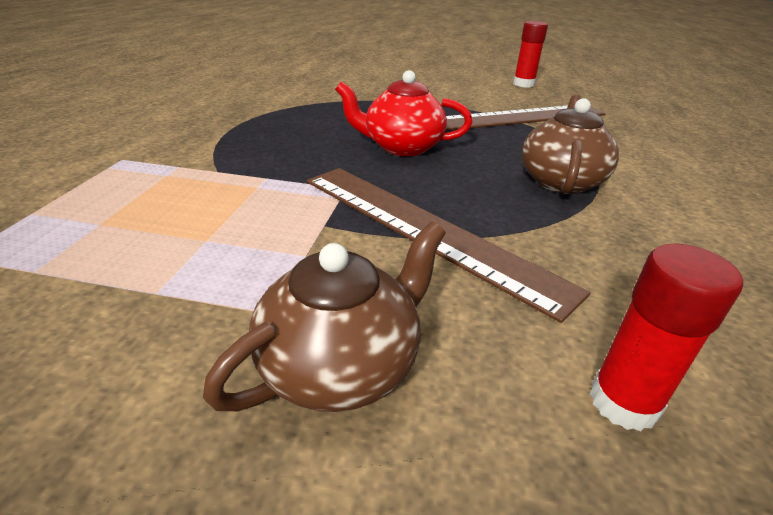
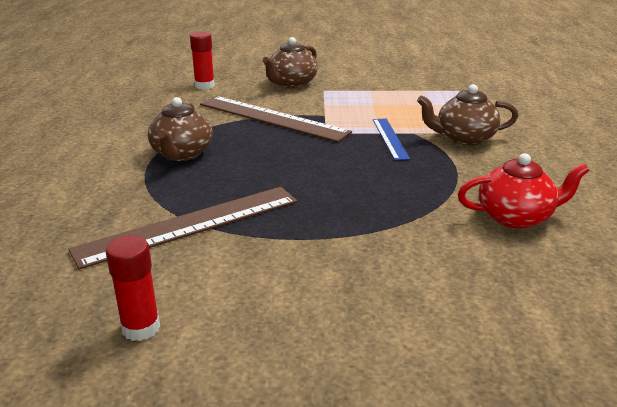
camera: 170 degrees right, 5 degrees down
(162, 154) = (464, 138): none -> brown teapot
(261, 167) = (390, 138): none -> blue ruler
(402, 147) = (303, 167): red teapot -> red teapot (515, 217)

